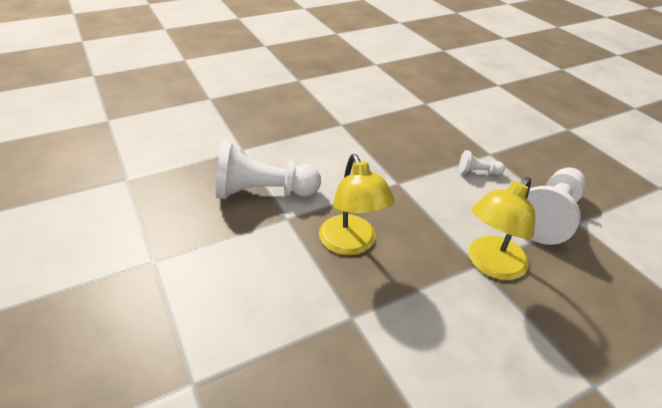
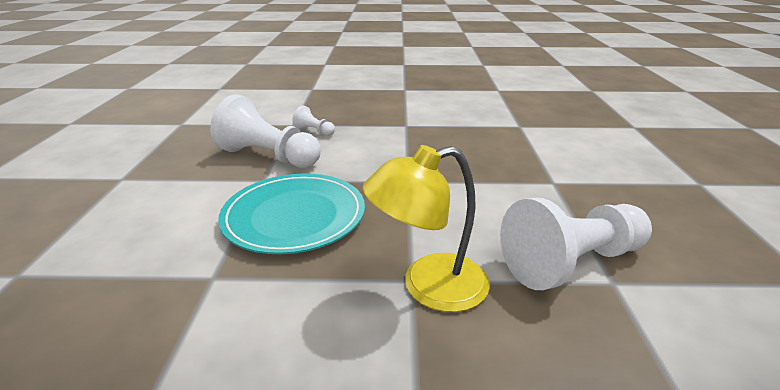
camera: 30 degrees right, 10 degrees down
(351, 244) = (294, 216): yellow lamp -> turquoise plate
(478, 172) = (516, 194): white pawn -> white pawn (314, 131)

